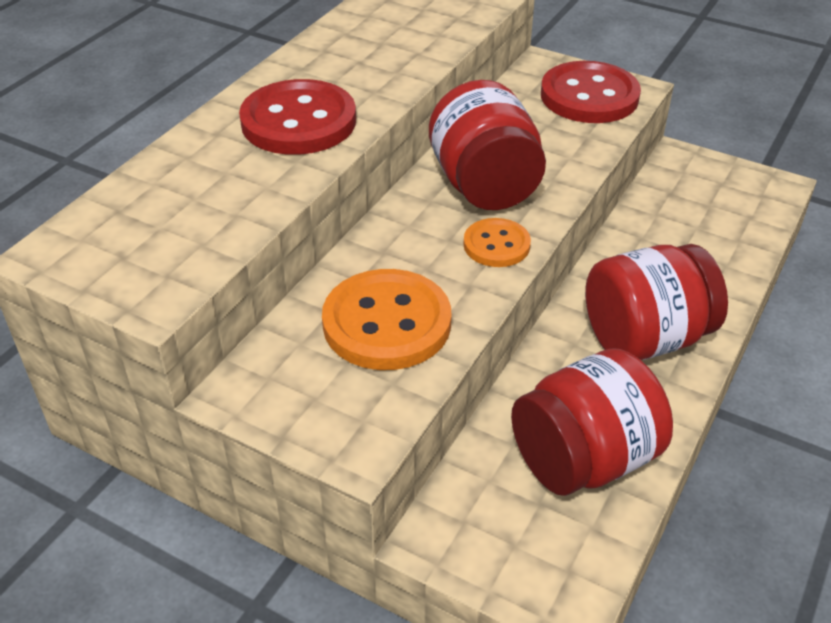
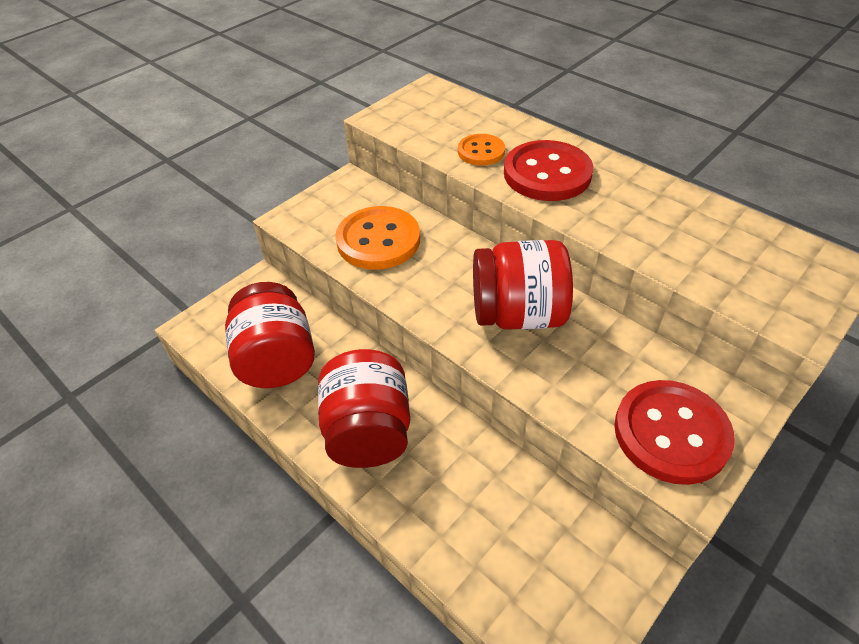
camera: 105 degrees right, 5 degrees up
(496, 245) = (439, 307): orange button -> orange button (481, 151)

